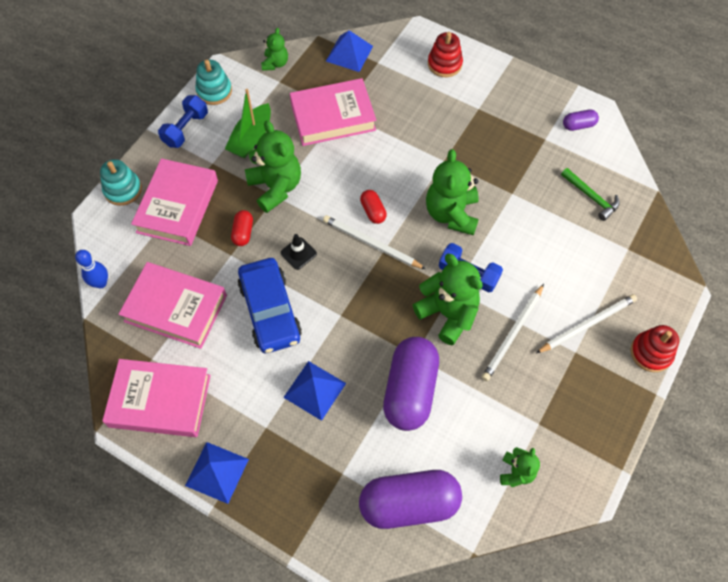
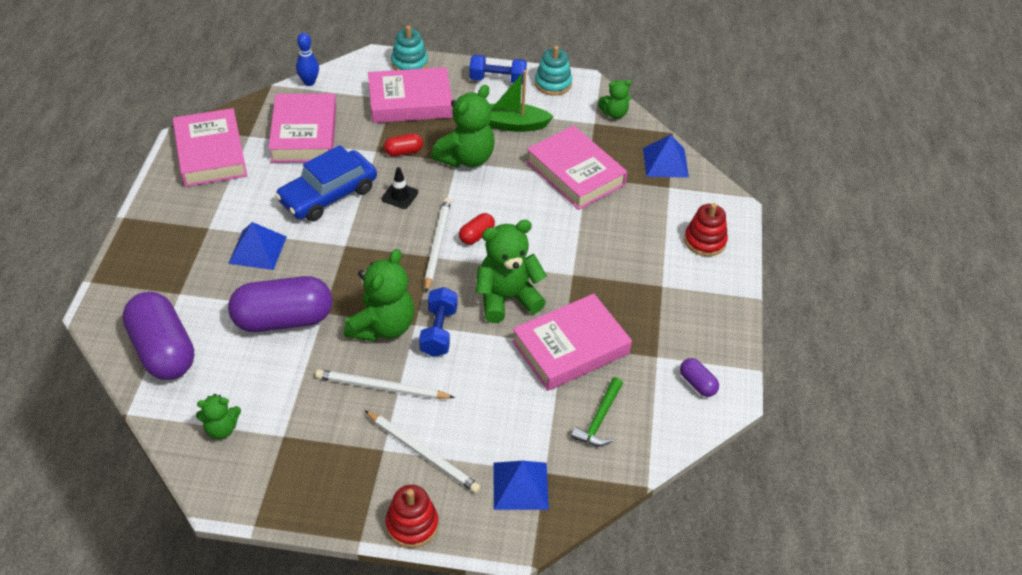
camera: 65 degrees right, 15 degrees down
(217, 472) = (155, 209): blue pyramid -> blue pyramid (520, 485)
(518, 189) = (570, 348): none -> pink book

